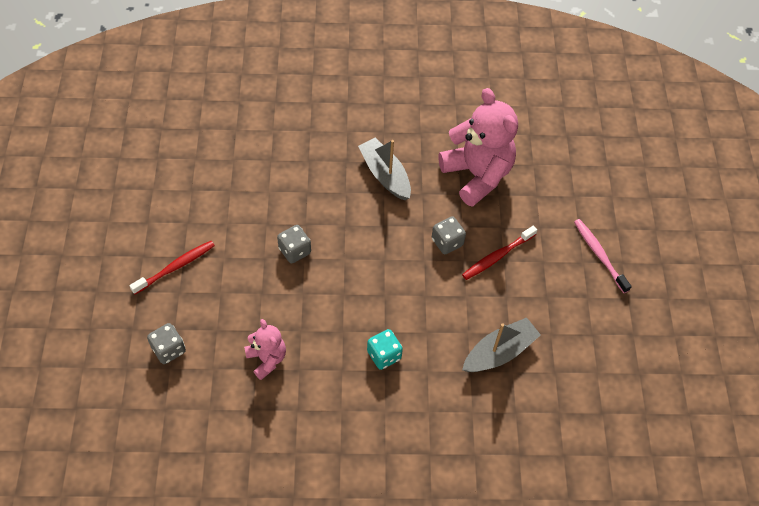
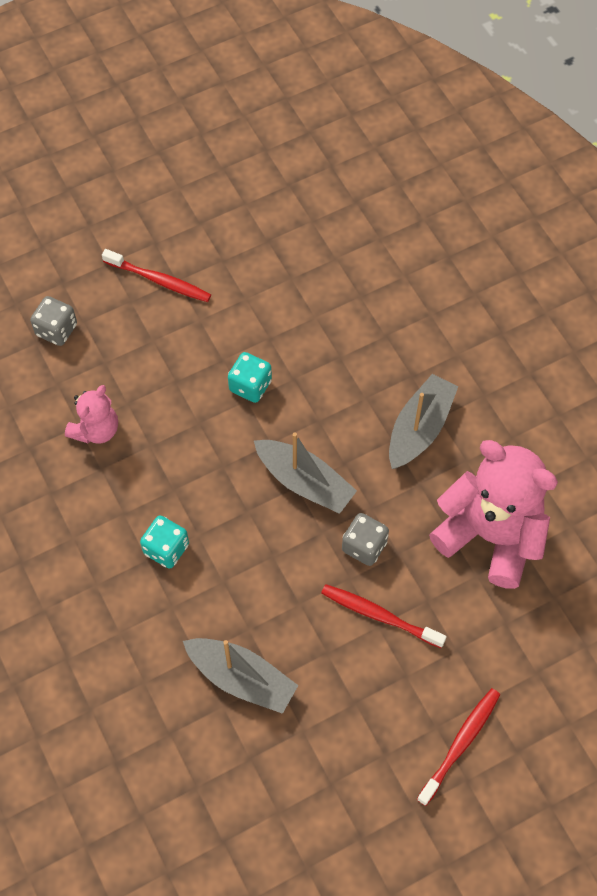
camera: 65 degrees right, 5 degrees up
(295, 251) = (250, 386): grey dice -> turquoise dice
(384, 253) = (304, 482): none -> grey boat
(477, 175) = (490, 535): pink teddy bear -> pink teddy bear turned 90 degrees counterclockwise
(599, 255) = (460, 744): pink toothbrush -> red toothbrush

